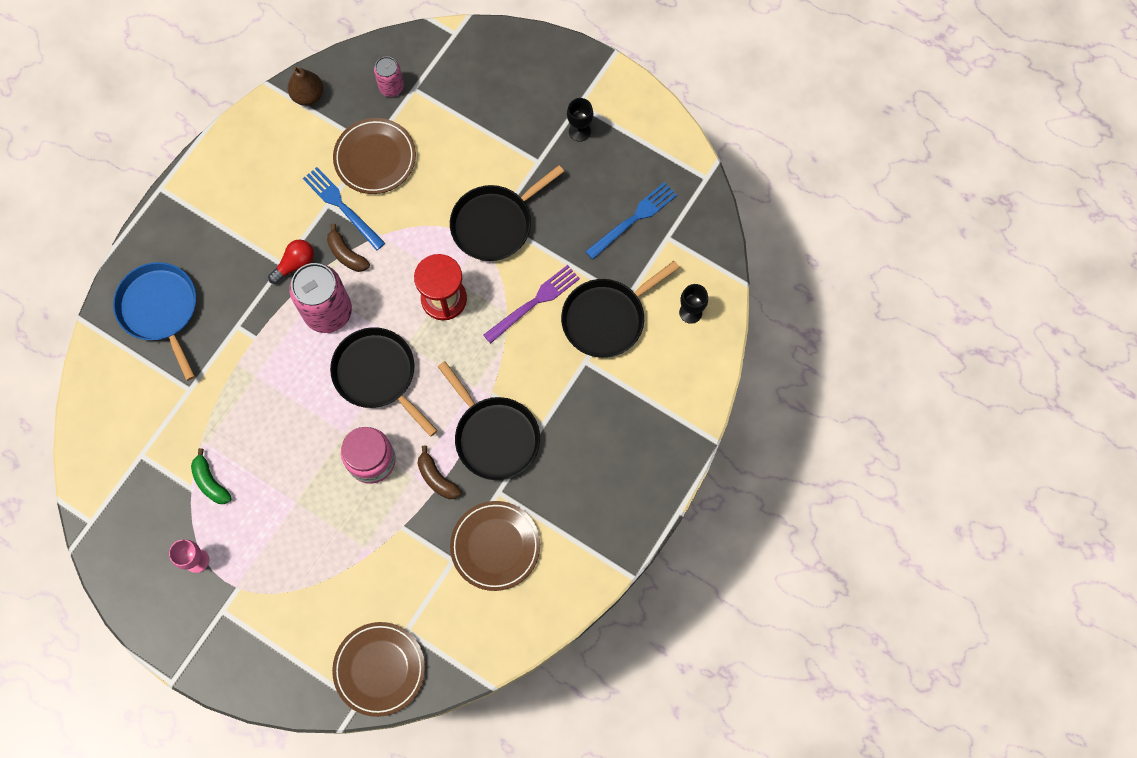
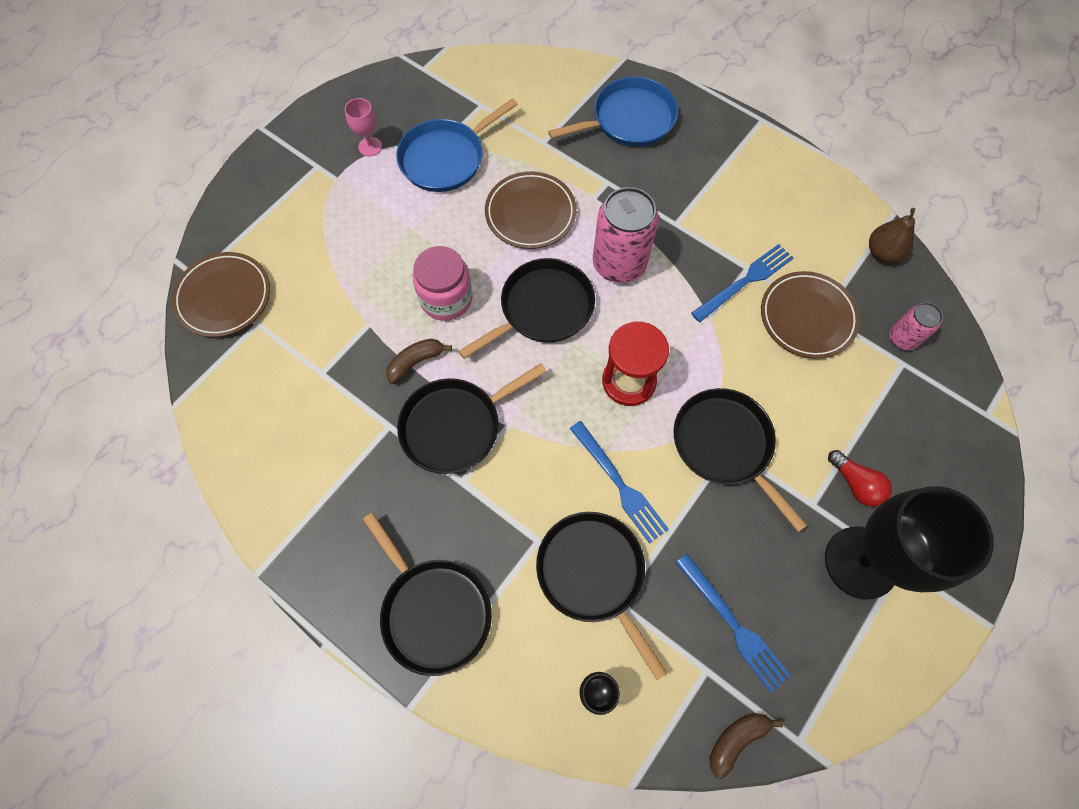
camera: 95 degrees right, 5 degrees down
(210, 482) = (446, 158): green banana -> blue pan
(295, 264) = (675, 235): red light bulb -> red light bulb (855, 483)
(346, 254) = (686, 284): brown banana -> brown banana (737, 739)
(495, 546) = (327, 418): brown plate -> brown plate (530, 213)
(534, 302) = (619, 484): purple fork -> blue fork
(579, 131) = (861, 562): black goblet -> black goblet, size x2.40
(646, 434) = (433, 611): none -> black pan

